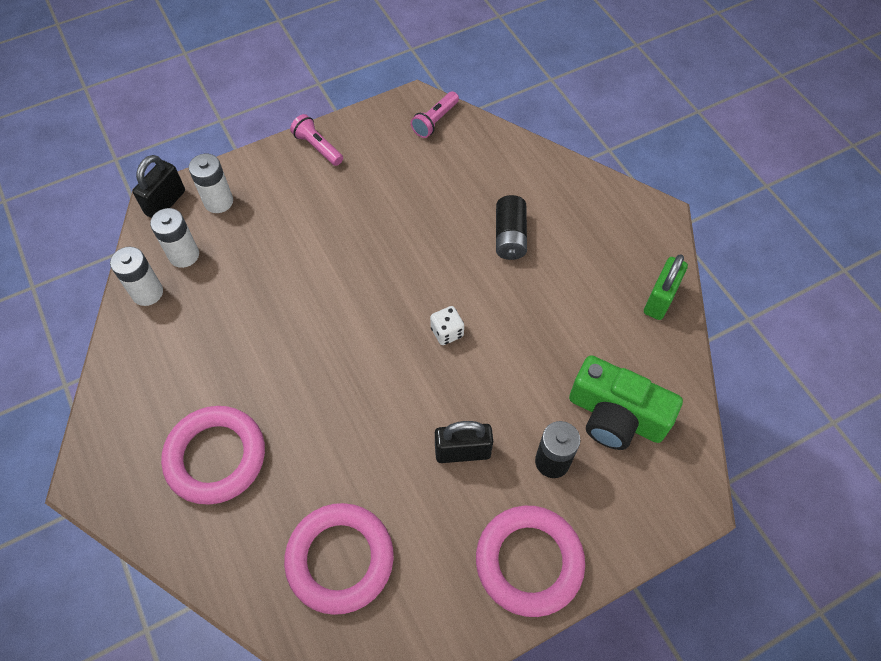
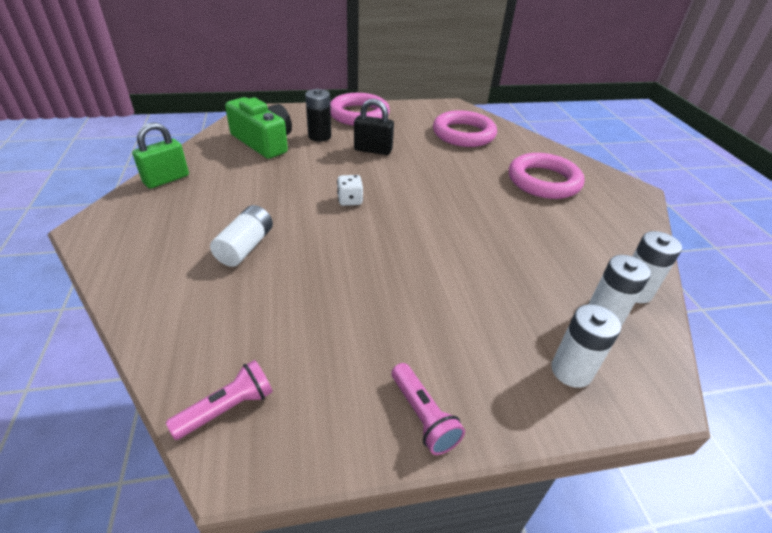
camera: 165 degrees left, 20 degrees down
(165, 203) = (648, 390): black padlock -> none
(510, 236) = (245, 247): black battery -> white battery

